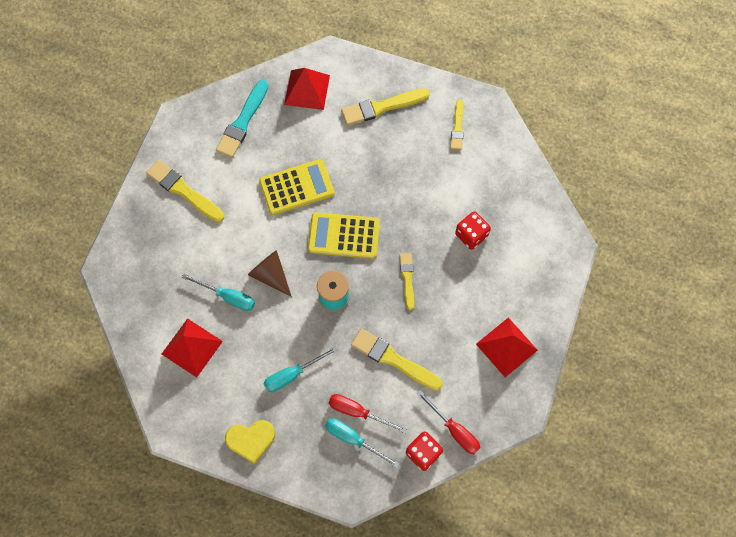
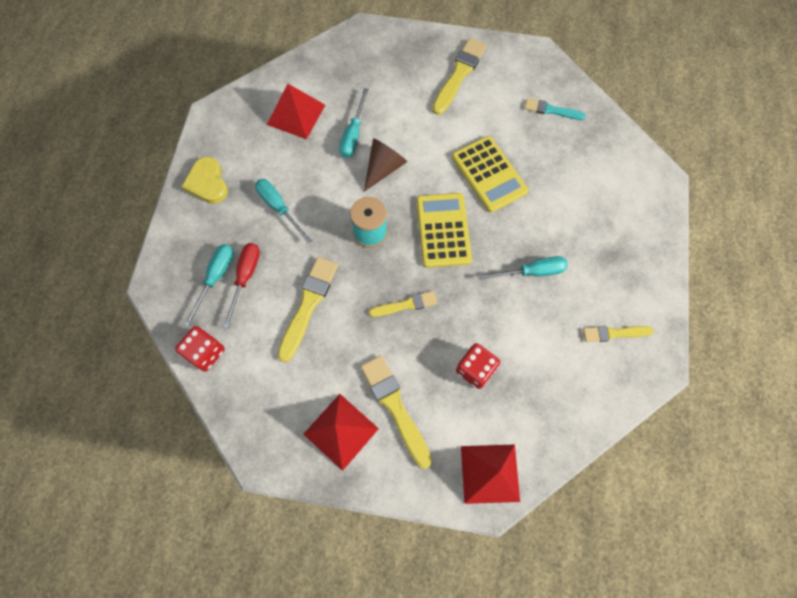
camera: 80 degrees right, 0 degrees up
(243, 122) = (551, 110): turquoise brush -> turquoise brush, size x0.61
(307, 90) = (610, 163): red pyramid -> red pyramid (490, 473)
(382, 107) = (614, 244): yellow brush -> yellow brush (395, 407)
(395, 174) = (531, 272): none -> turquoise screwdriver
(454, 430) = (234, 383): red screwdriver -> none

